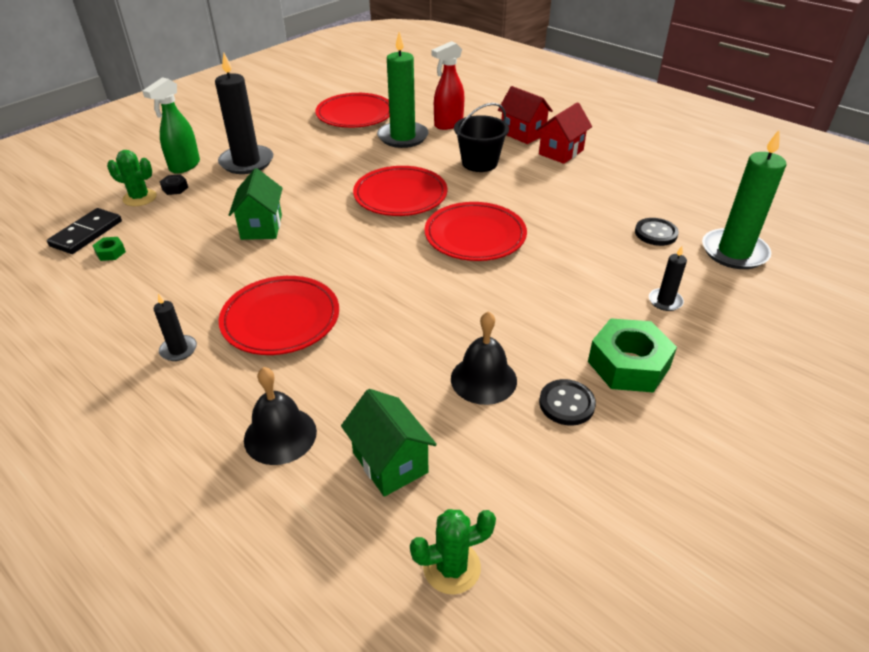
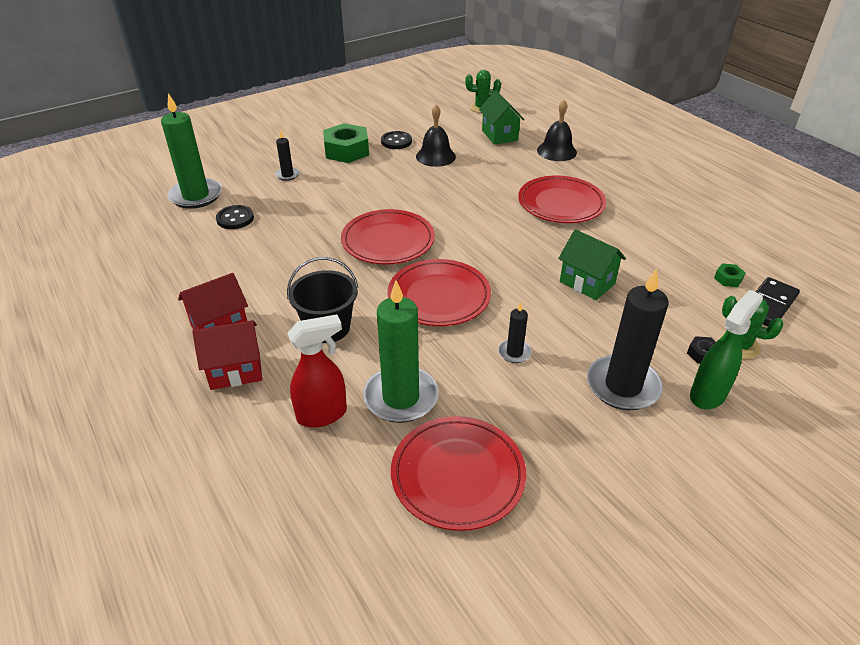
camera: 165 degrees left, 0 degrees up
(178, 350) = (630, 196): black candle -> black candle (514, 353)
(261, 227) = (587, 283): green house -> green house turned 60 degrees counterclockwise
(523, 134) = (235, 371): red house -> red house turned 75 degrees counterclockwise

